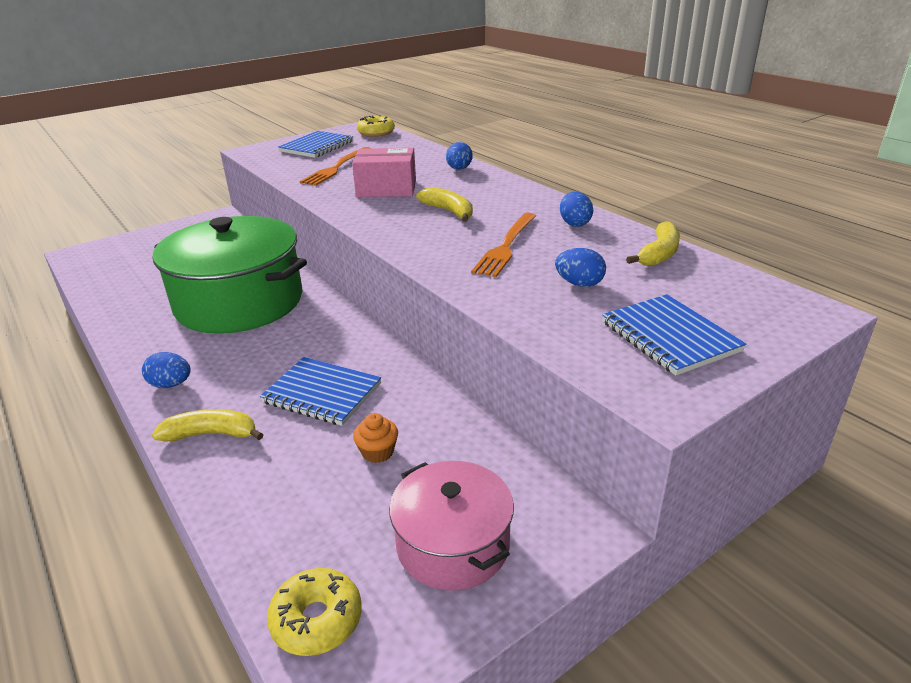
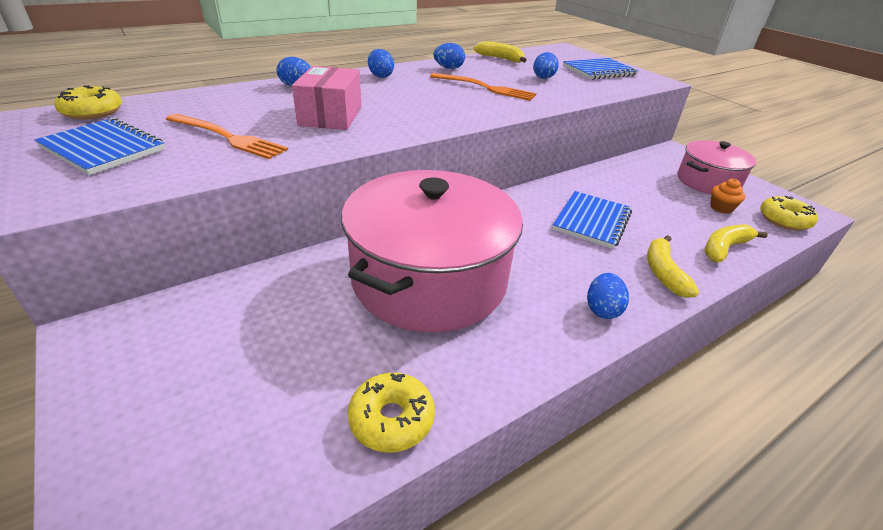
camera: 90 degrees left, 5 degrees up
(113, 299) = (391, 419): none -> yellow donut
(239, 302) = (429, 279): green pot -> pink pot
(377, 452) = (648, 200): orange cupcake -> orange cupcake (721, 208)
(449, 211) = (409, 97): yellow banana -> yellow banana (724, 248)
(513, 194) = (380, 76): none -> blue egg

